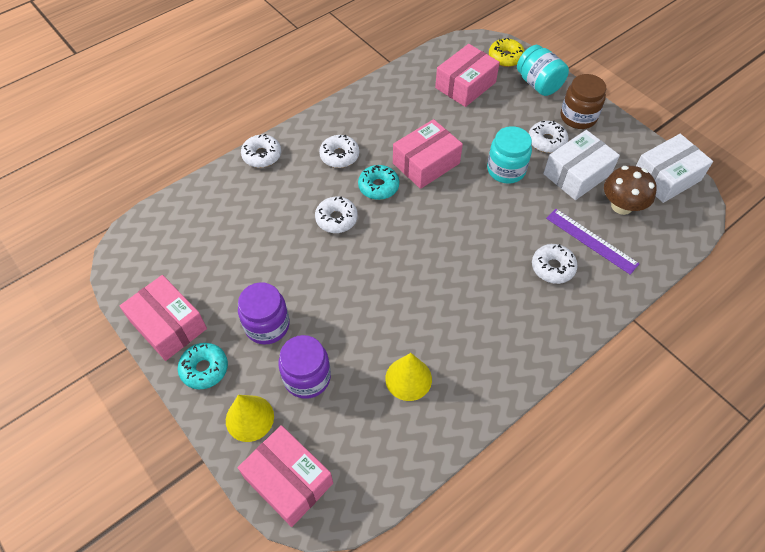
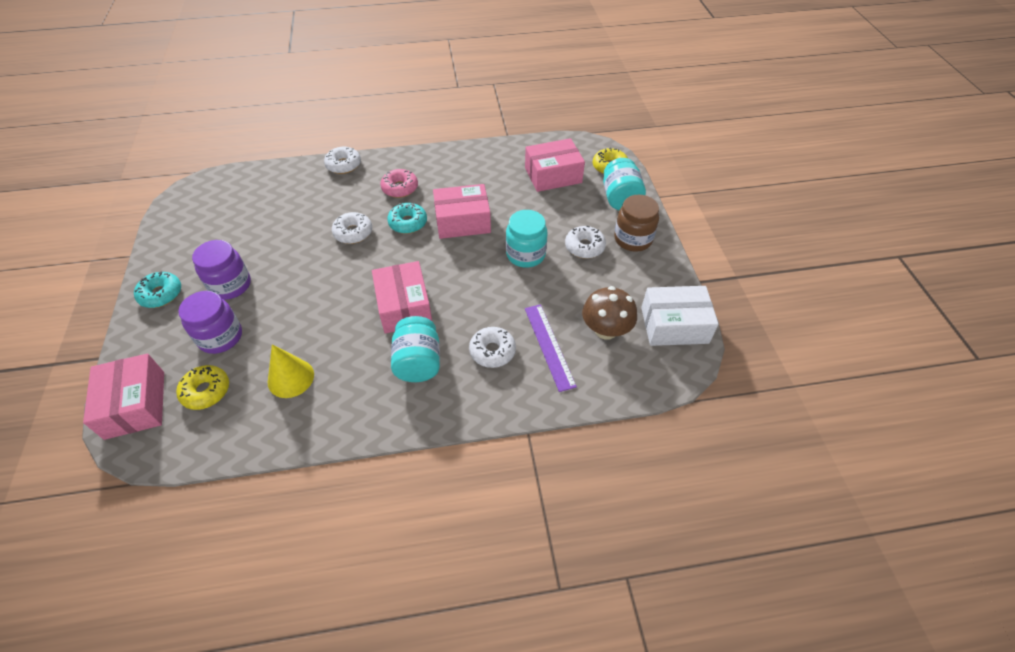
camera: 30 degrees right, 5 degrees down
(168, 325) = (168, 253): pink box -> pink box (404, 306)
(249, 418) = (155, 345): yellow cone -> none
(339, 156) = (400, 188): white donut -> pink donut
(343, 431) = (206, 391): none -> yellow donut
(503, 308) = (418, 362): none -> turquoise jar
(577, 174) = (587, 285): white box -> none

